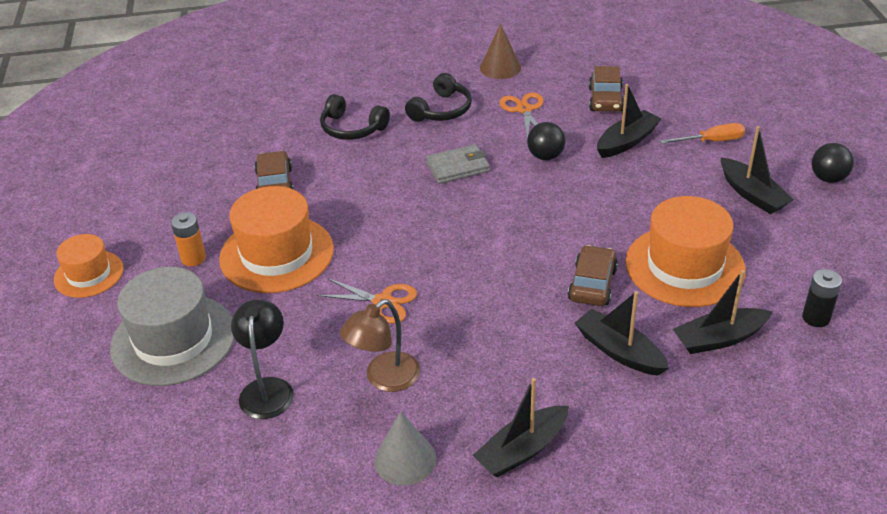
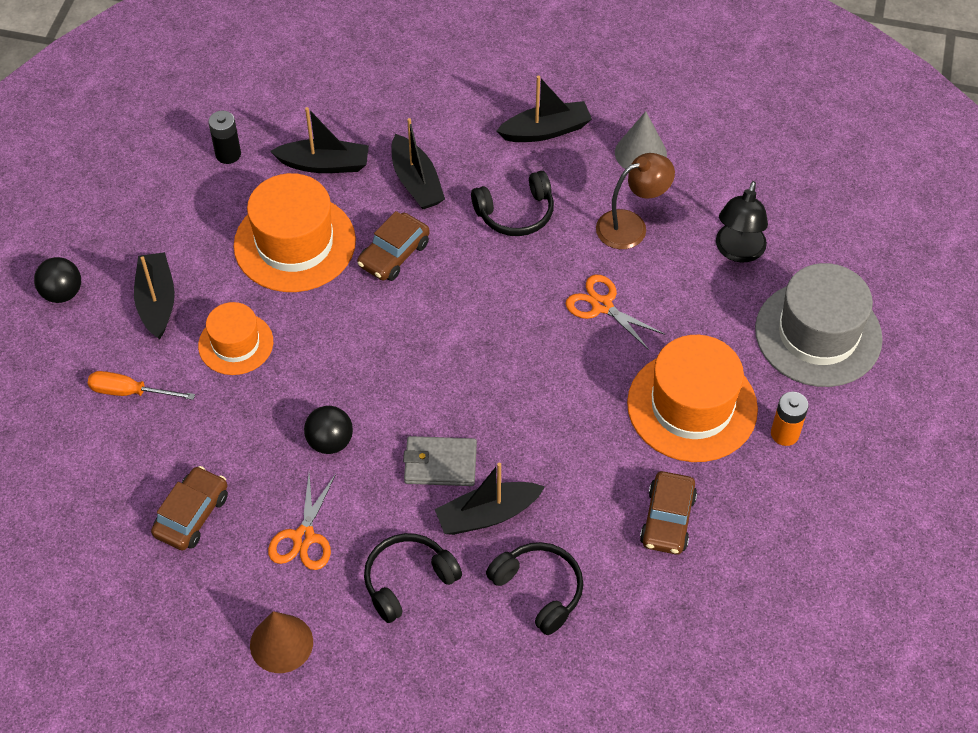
camera: 160 degrees left, 15 degrees up
(88, 274) = (904, 452): orange hat -> orange hat (235, 344)
(504, 354) = (516, 213): none -> black headphones
(626, 142) = (223, 429): black boat -> black boat (487, 515)

